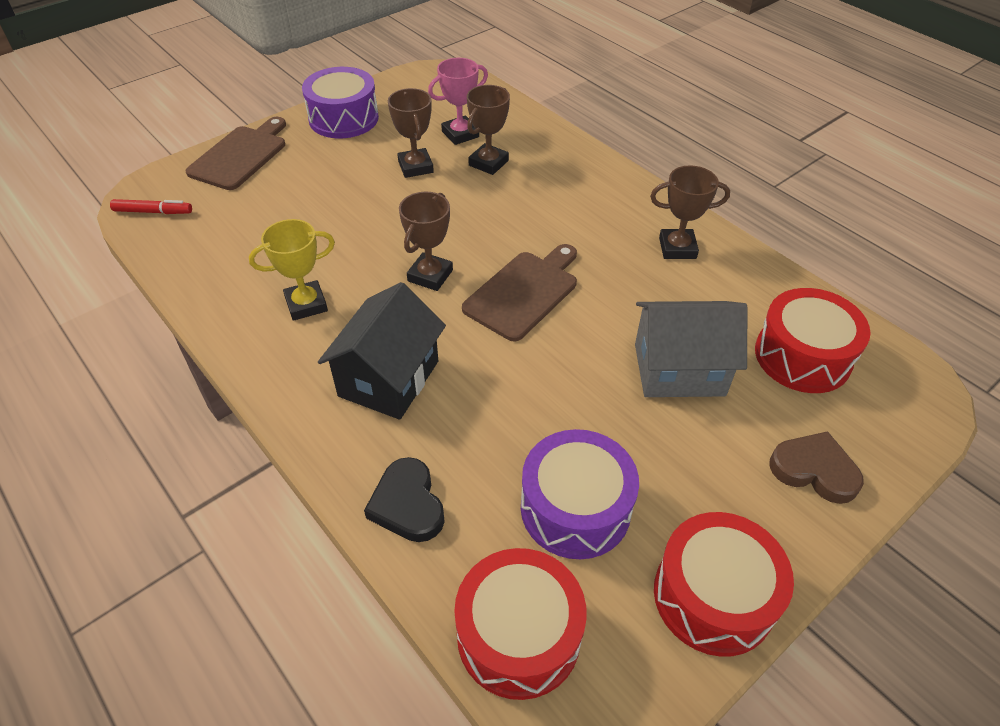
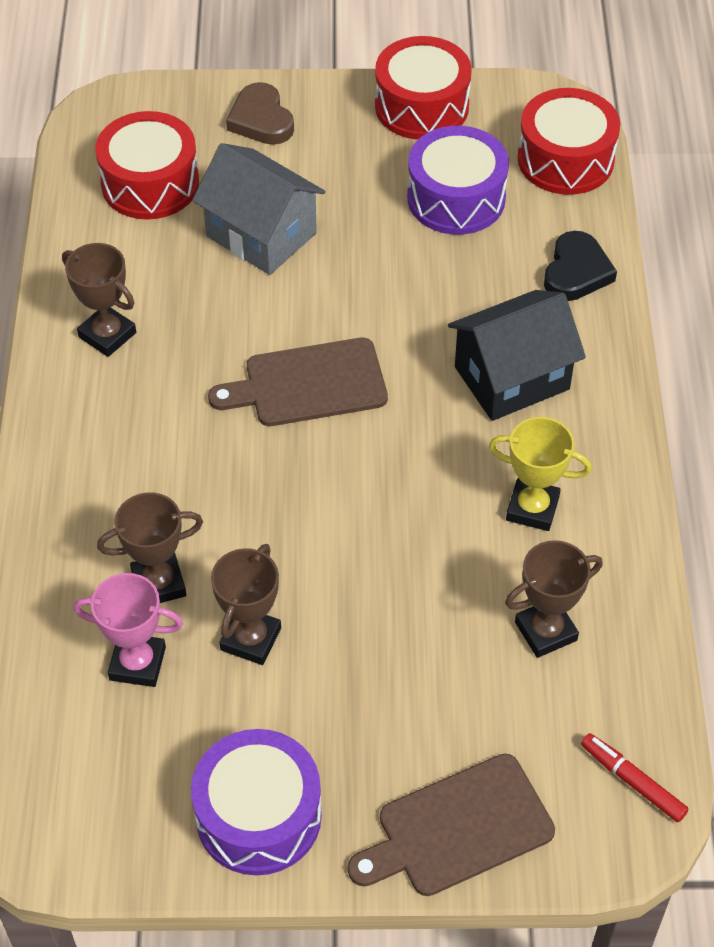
camera: 140 degrees left, 5 degrees up
(430, 275) = (380, 463): brown trophy -> brown trophy (546, 631)

